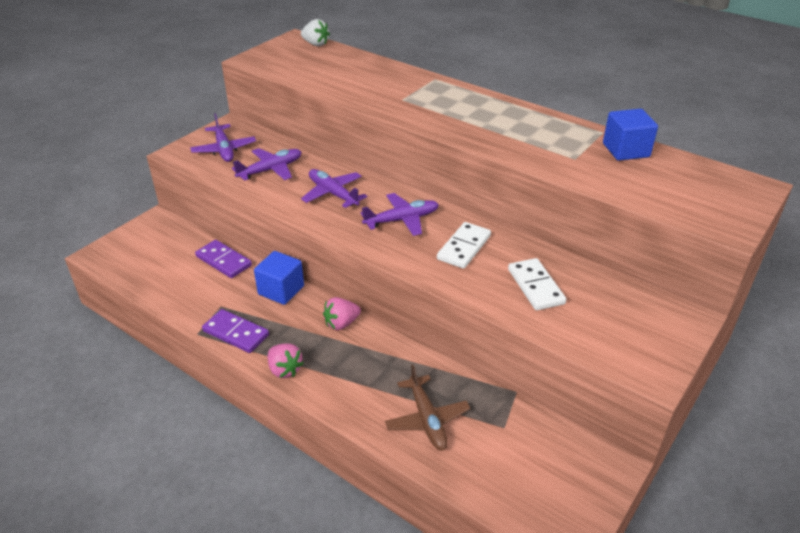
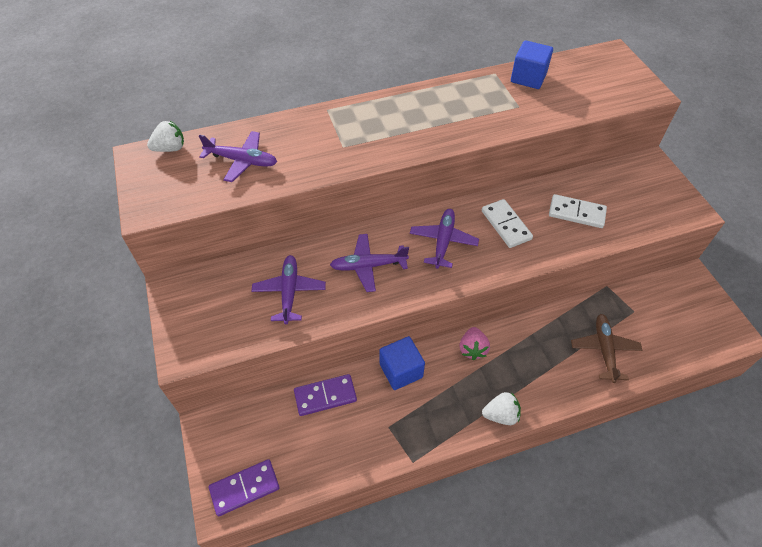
camera: 55 degrees left, 15 degrees up
(224, 149) = (216, 312): purple plane -> purple plane (242, 161)
(236, 333) = (433, 430): purple domino -> purple domino (244, 488)
(284, 370) = (500, 415): pink strawberry -> white strawberry
(427, 419) = (604, 350): brown plane -> brown plane turned 105 degrees counterclockwise

